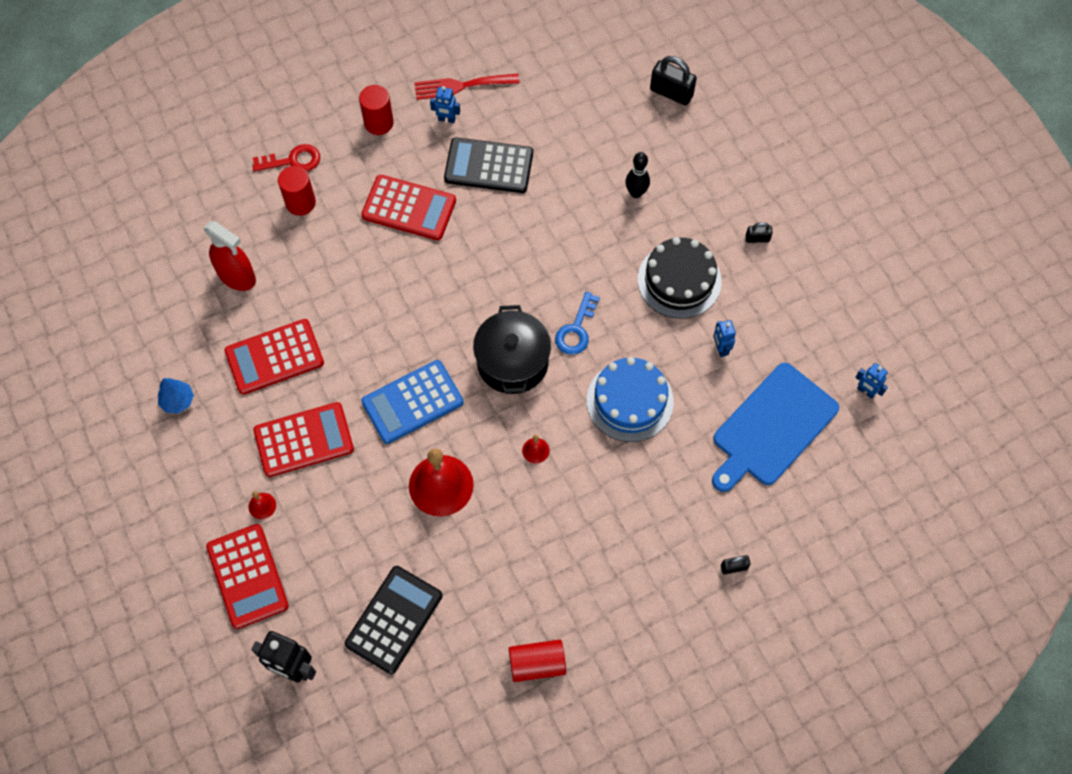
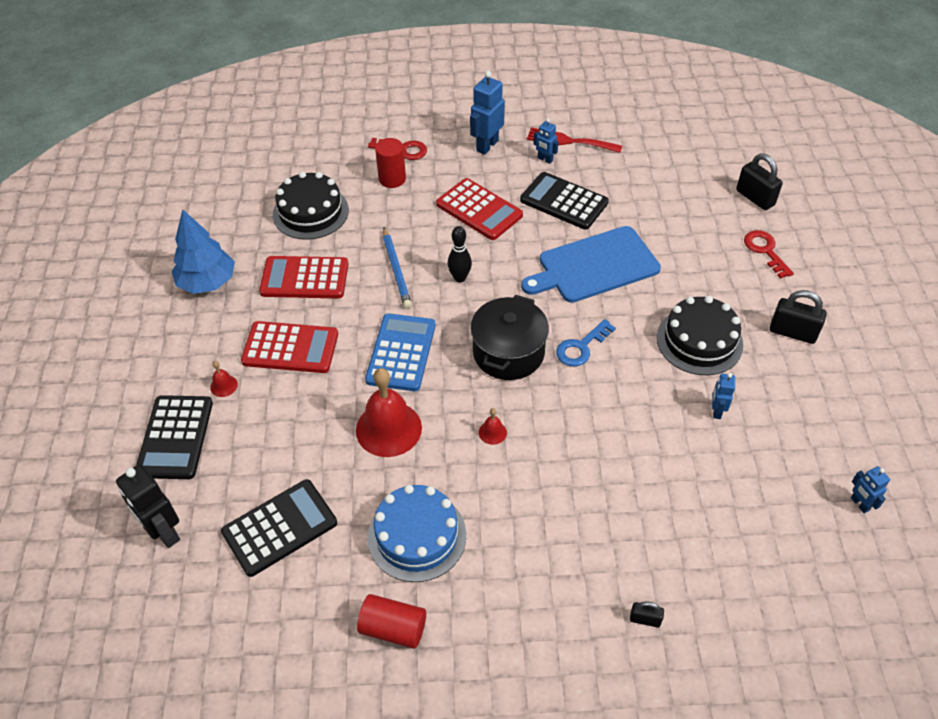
camera: 25 degrees right, 15 degrees down
(178, 401) = (207, 282): blue tree -> blue tree, size x1.85
(237, 276) = (310, 212): red spray bottle -> black cake
(247, 576) = (175, 437): red calculator -> black calculator
(361, 312) = (396, 270): none -> blue pencil
(379, 123) = (487, 146): red cylinder -> blue robot
(412, 402) = (401, 352): blue calculator -> blue calculator turned 105 degrees clockwise
(630, 401) = (604, 424): blue cake -> blue cake (417, 536)
(636, 193) = (688, 260): black bowling pin -> black bowling pin (460, 278)
(702, 154) = (765, 251): none -> red key
(757, 238) = (792, 332): black padlock -> black padlock, size x1.86
(772, 428) = (742, 500): blue cutting board -> blue cutting board (594, 266)

